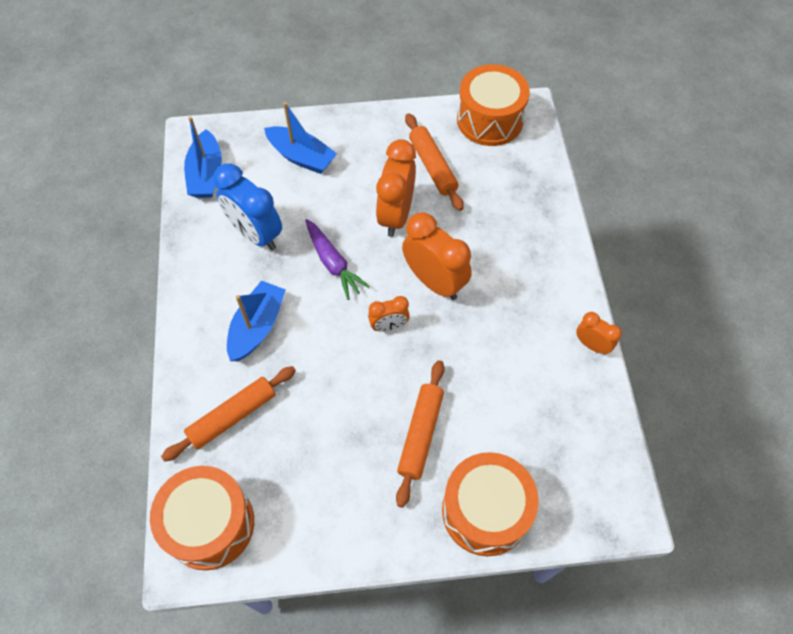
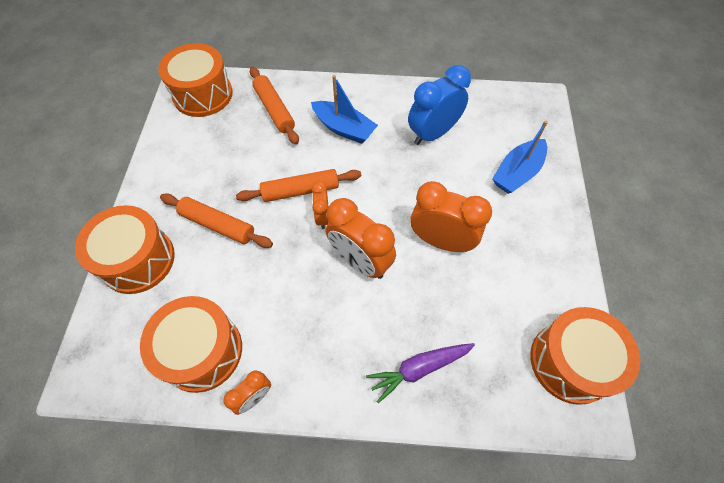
camera: 100 degrees right, 0 degrees up
(206, 174) = (499, 105): blue boat -> none
(333, 263) = (394, 184): purple carrot -> purple carrot (419, 369)
(432, 166) = (501, 285): orange rolling pin -> orange rolling pin (300, 190)
(434, 281) = (360, 261): orange clock -> orange clock turned 75 degrees clockwise
(565, 404) = (202, 351): none -> orange drum

